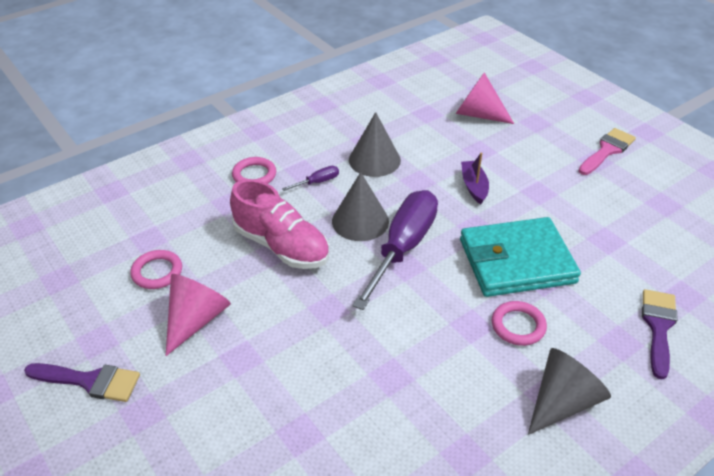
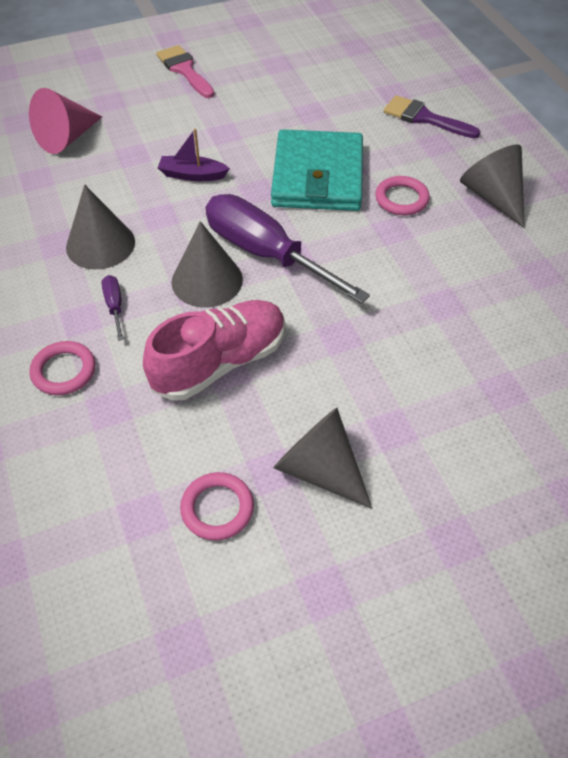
camera: 75 degrees left, 10 degrees up
(89, 381) = (395, 602): purple brush -> none
(196, 320) = (320, 469): pink cone -> grey cone

